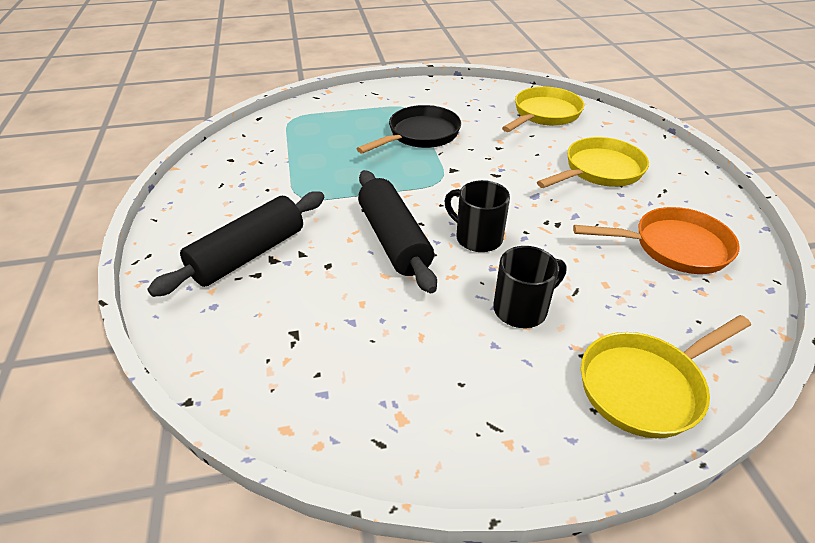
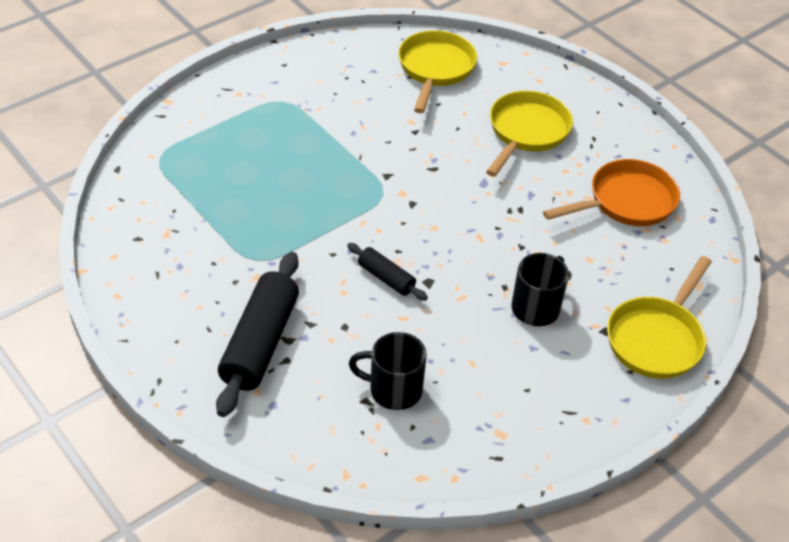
camera: 30 degrees left, 5 degrees up
(394, 240) = (386, 278): black rolling pin -> black rolling pin, size x0.52
(420, 135) = (323, 138): black pan -> none
(477, 237) = (459, 249): black mug -> black mug (393, 389)

